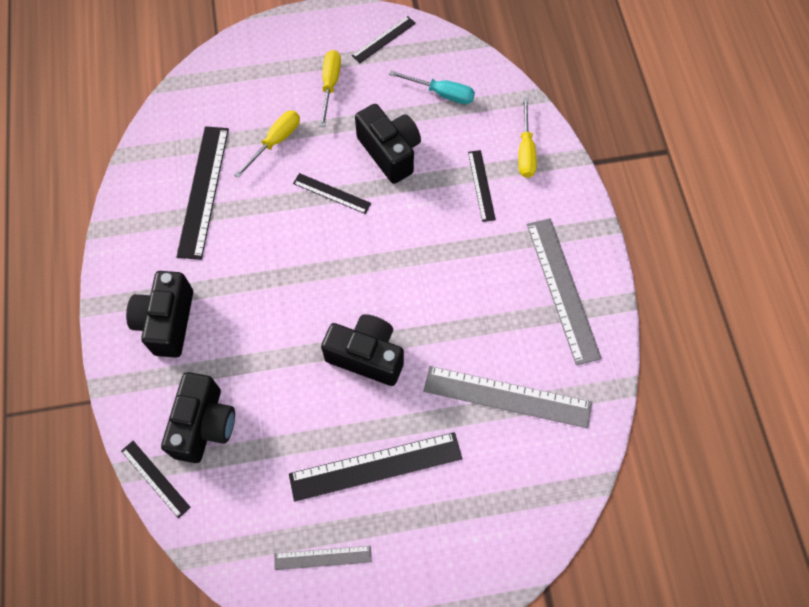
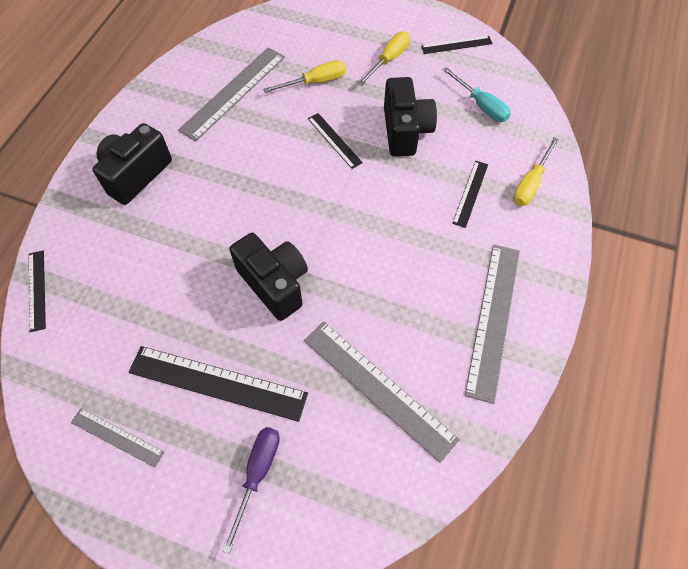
camera: 30 degrees right, 5 degrees down
(203, 191) = (233, 92): black ruler -> grey ruler
(204, 425) = (105, 268): black camera -> none
(456, 518) = (257, 474): none -> purple screwdriver

